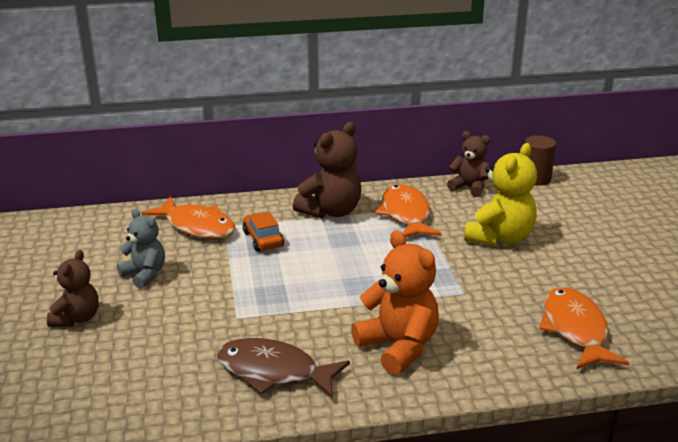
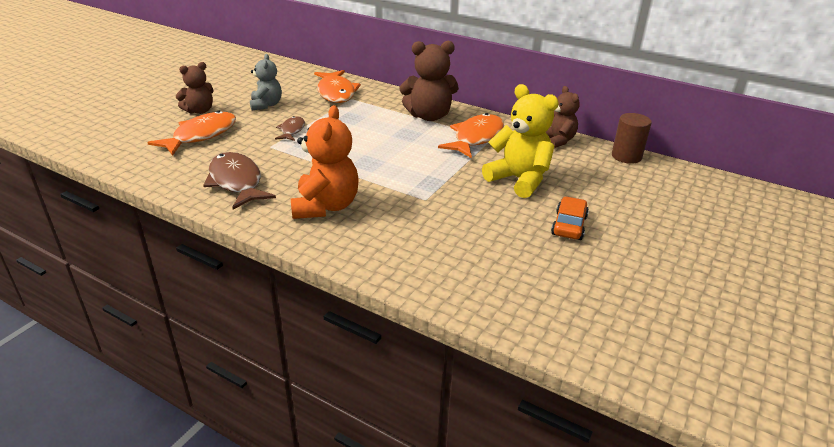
camera: 40 degrees right, 5 degrees up
(227, 289) = (292, 130): none -> brown fish
(263, 239) = (359, 114): orange car -> orange car (569, 225)
(499, 237) = (519, 180): yellow teddy bear -> yellow teddy bear turned 120 degrees counterclockwise
(575, 329) = (463, 261): orange fish -> orange fish (201, 135)

